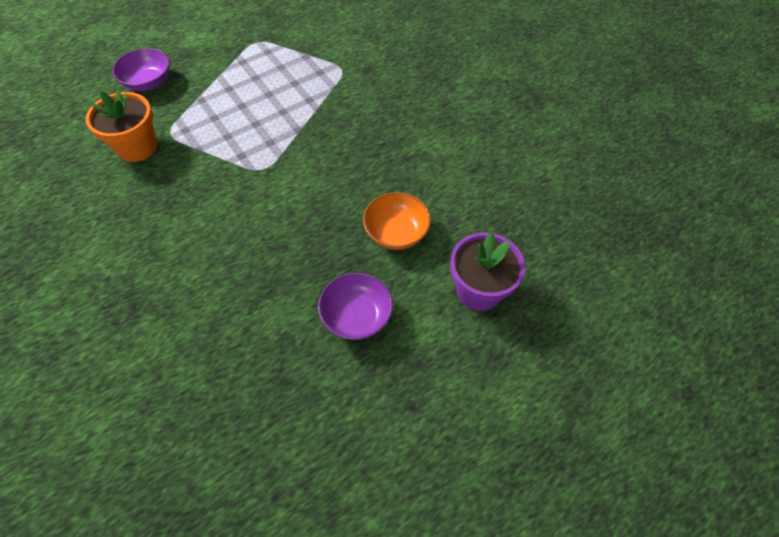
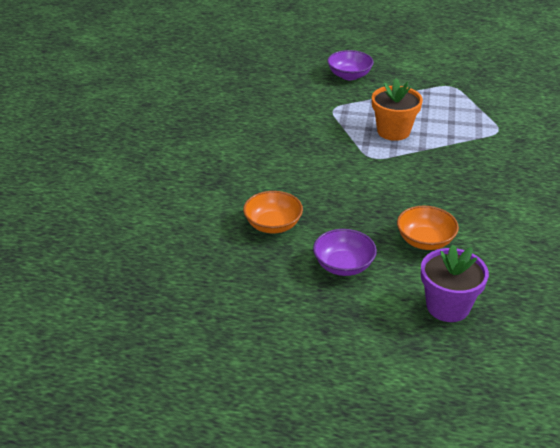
camera: 45 degrees right, 20 degrees down
(137, 147) = (305, 106): orange flower pot -> orange flower pot (393, 131)
(245, 320) = (273, 225): none -> orange bowl

